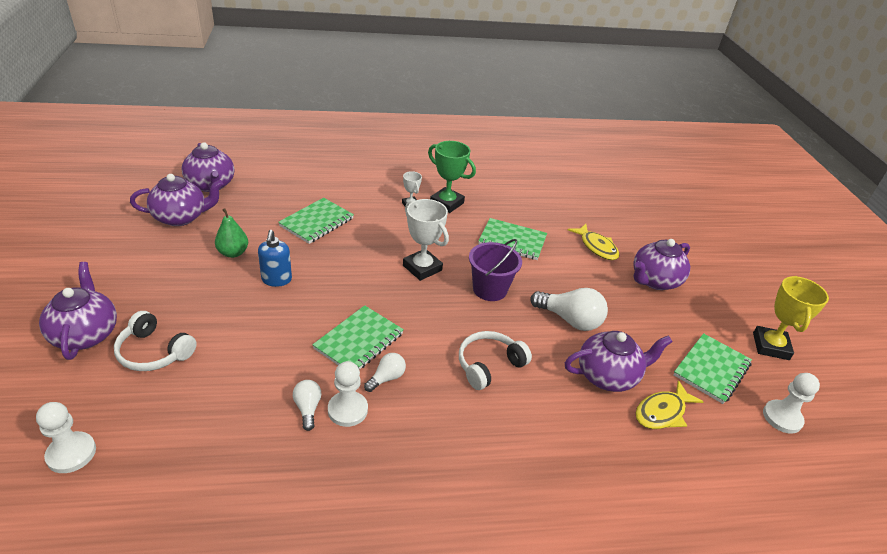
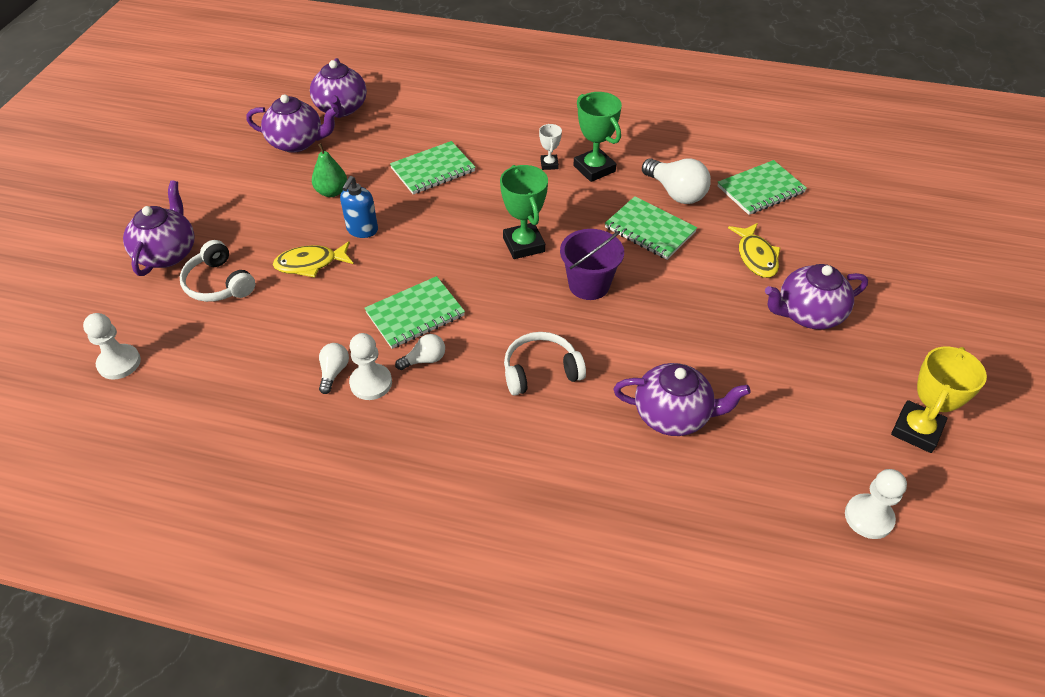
camera: 25 degrees right, 10 degrees up
(422, 268) = (524, 245): white trophy -> green trophy
(569, 320) = (665, 340): white light bulb -> white light bulb (675, 192)
(662, 412) = (715, 472): yellow fish -> yellow fish (310, 264)
(711, 369) = (812, 439): green notebook -> green notebook (761, 190)

